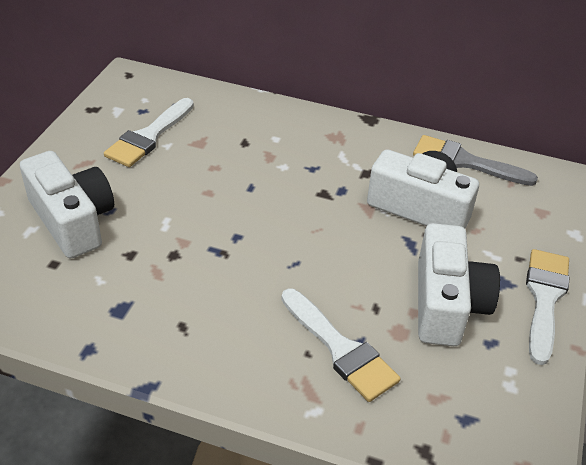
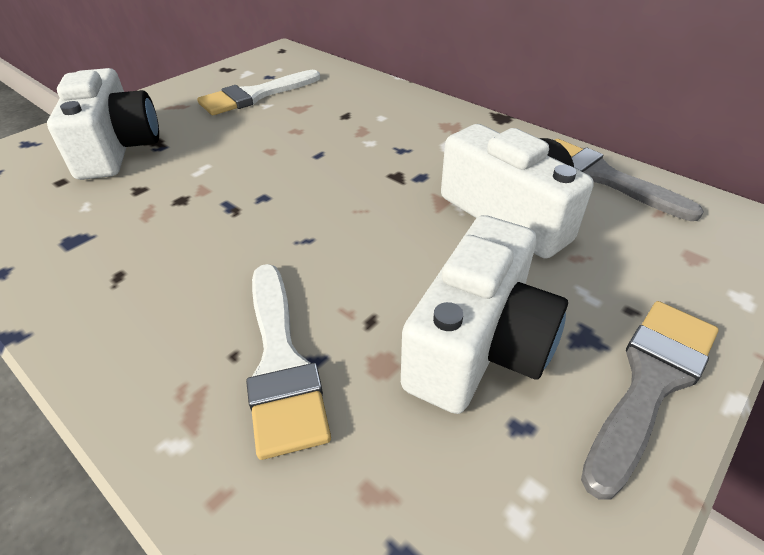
camera: 25 degrees right, 0 degrees up
(544, 298) = (650, 381): white brush -> grey brush

